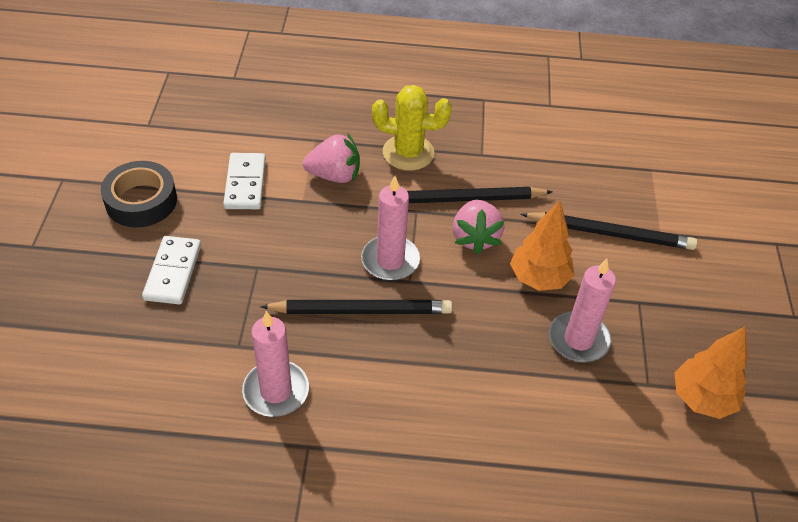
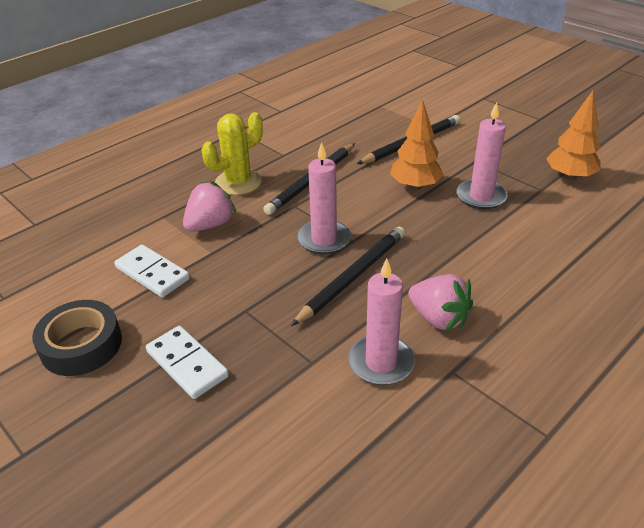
camera: 45 degrees left, 10 degrees down
(475, 238) = (350, 193): pink strawberry -> pink strawberry (438, 318)

